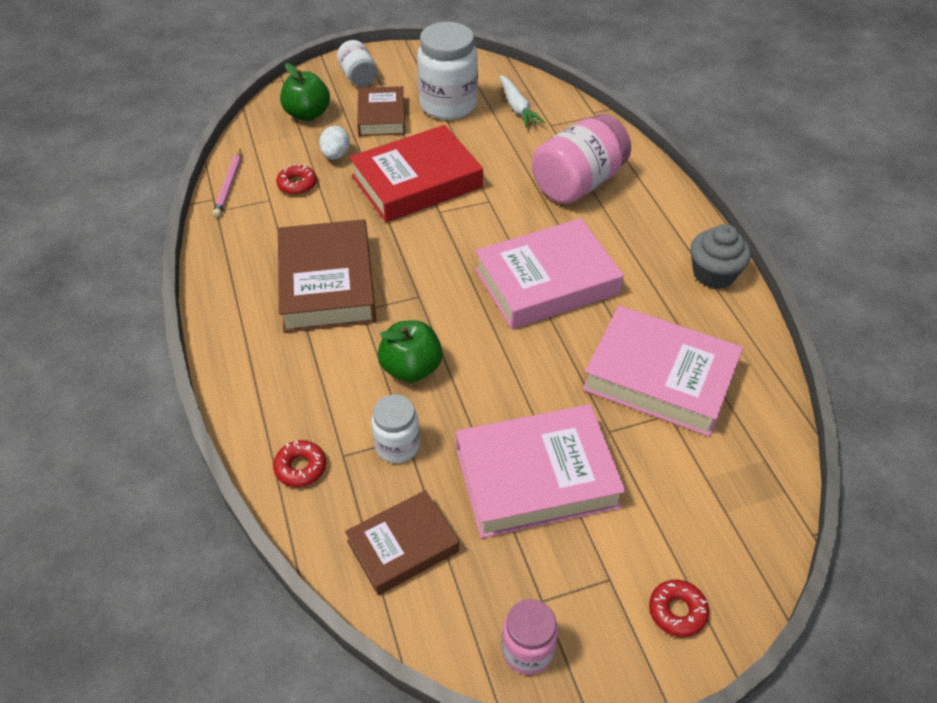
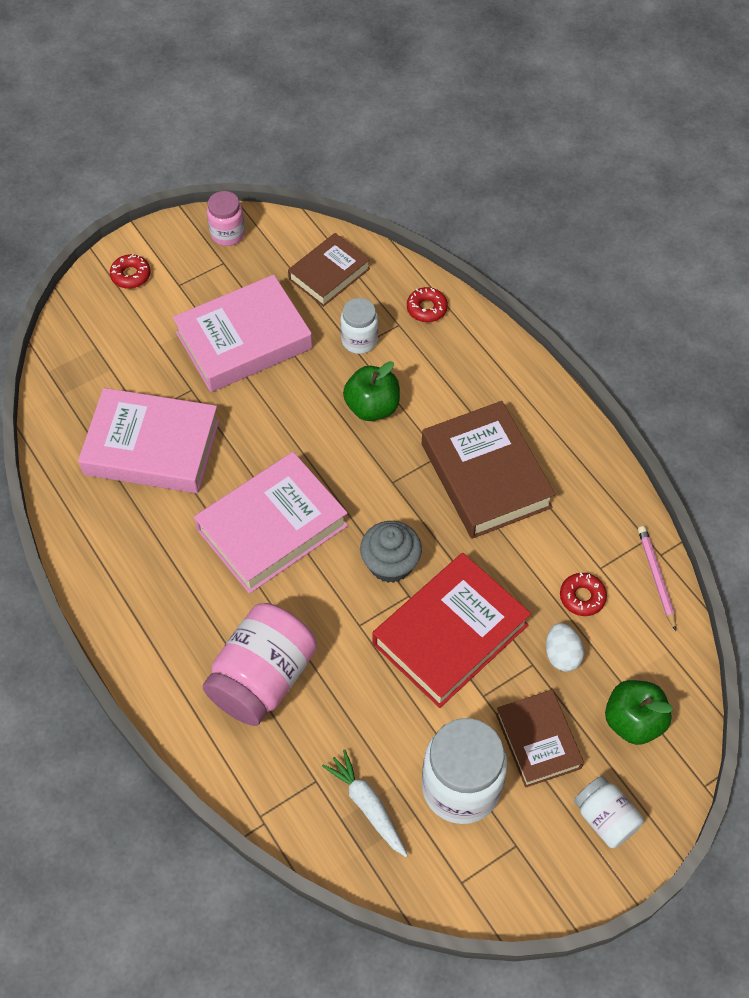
camera: 165 degrees right, 10 degrees up
(713, 274) = (102, 577): grey cupcake -> grey cupcake (390, 564)

